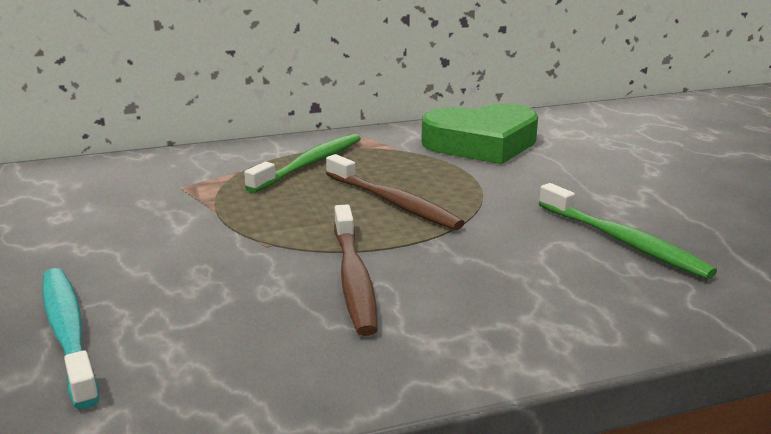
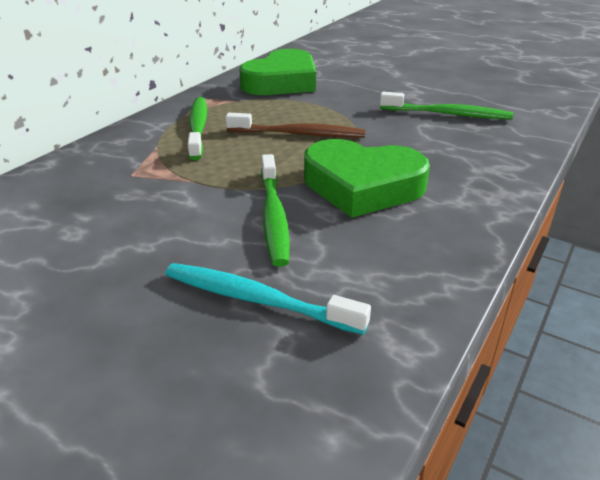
camera: 40 degrees left, 10 degrees up
(216, 270) = (273, 216): none -> green toothbrush
(354, 278) = (362, 186): brown toothbrush -> green heart

